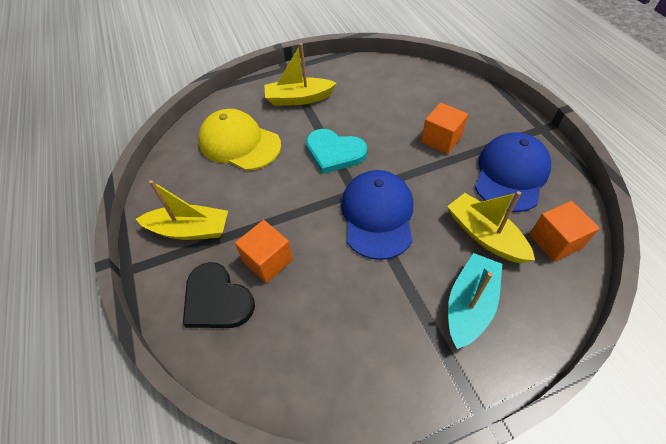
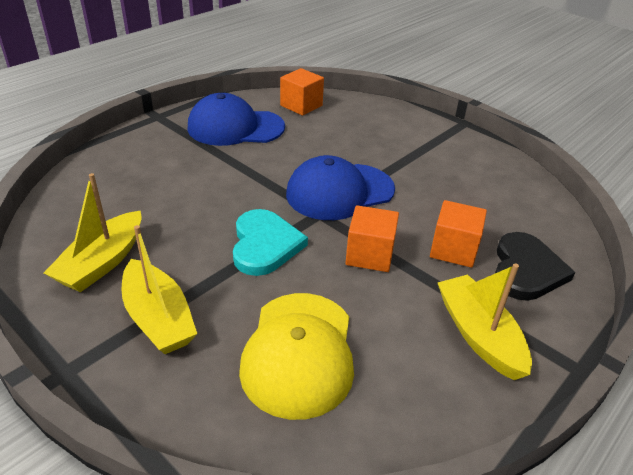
camera: 120 degrees left, 15 degrees down
(441, 139) = (202, 170): orange cube -> orange cube (369, 255)
(469, 305) = (391, 134): turquoise boat -> none
(484, 235) = (319, 134): yellow boat -> yellow boat (102, 262)

